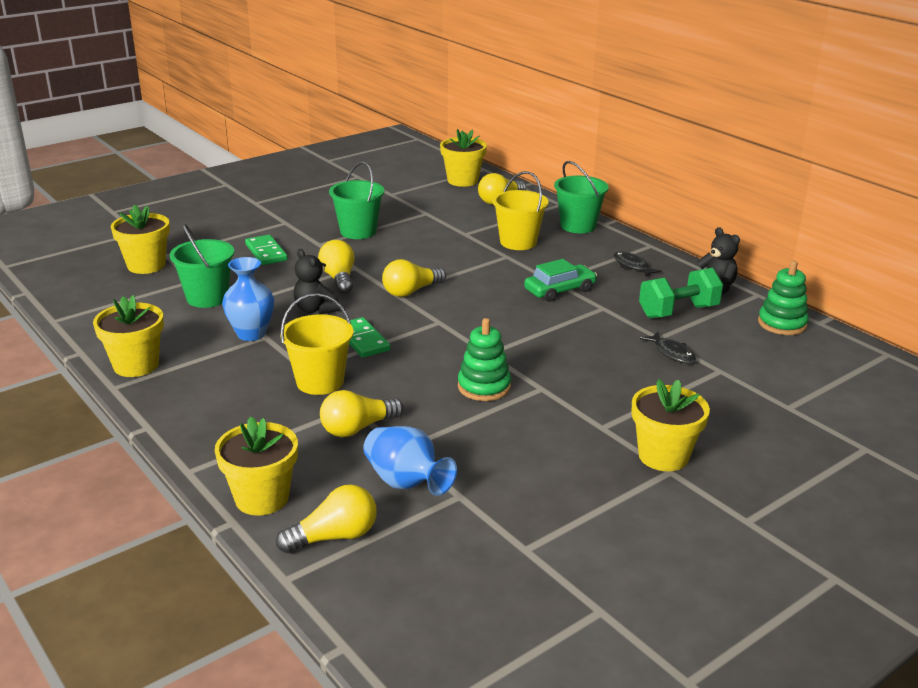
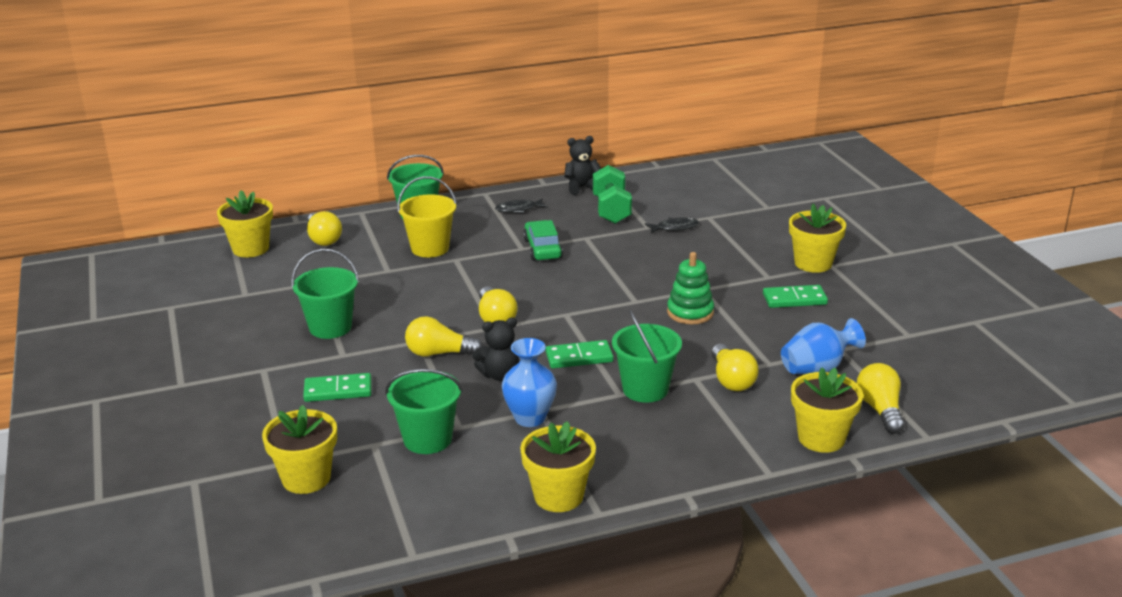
camera: 70 degrees left, 0 degrees up
(320, 382) = (645, 389): yellow bucket -> green bucket
(560, 451) = (794, 299): none -> green domino
(782, 324) = (653, 179): green stacking toy -> none

